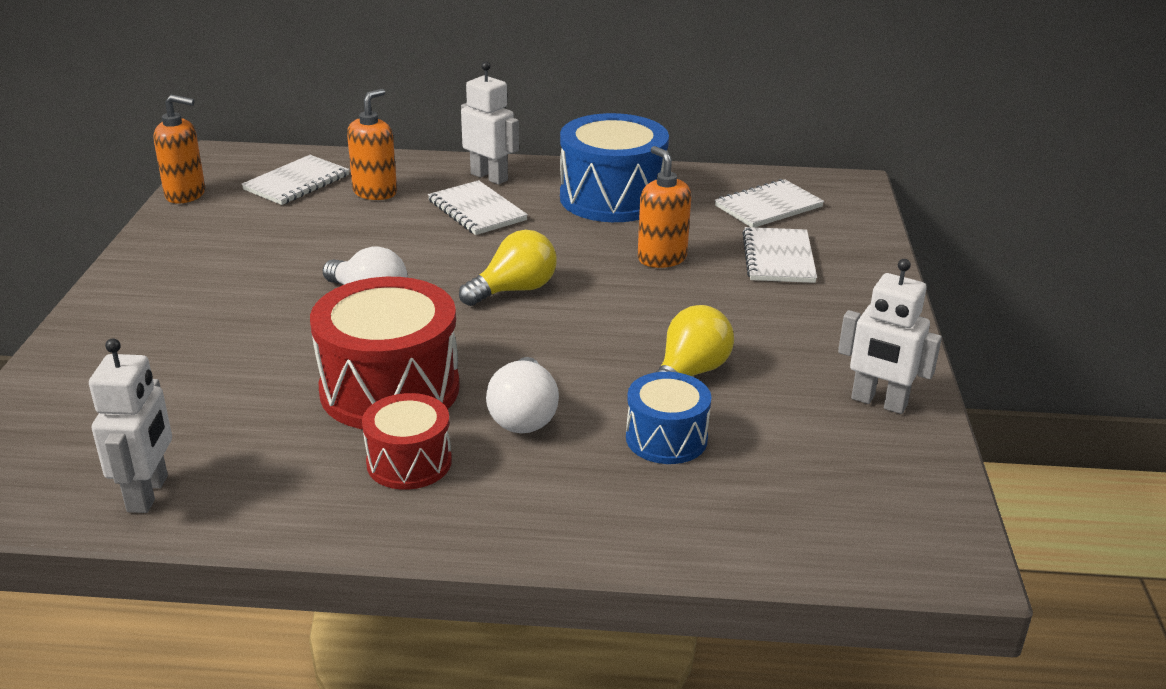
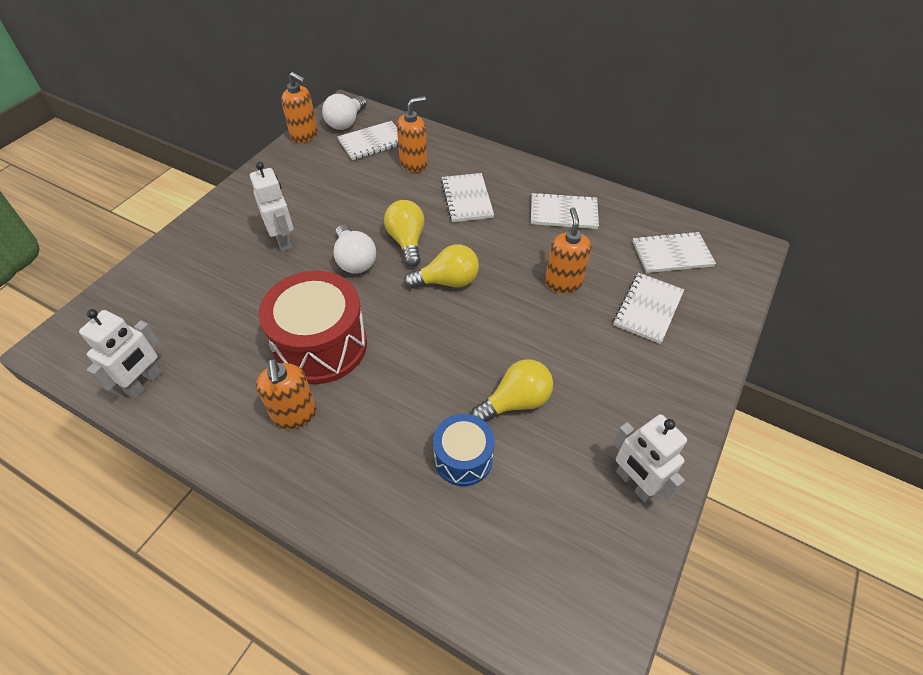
camera: 25 degrees right, 20 degrees up
(409, 462) = (294, 414): red drum -> orange soap dispenser
(428, 266) = (407, 241): none -> yellow light bulb
(489, 177) = (493, 169): white robot -> white robot (283, 240)
(523, 416) = (385, 400): white light bulb -> white light bulb (346, 122)
(612, 198) = (563, 213): blue drum -> white notebook

